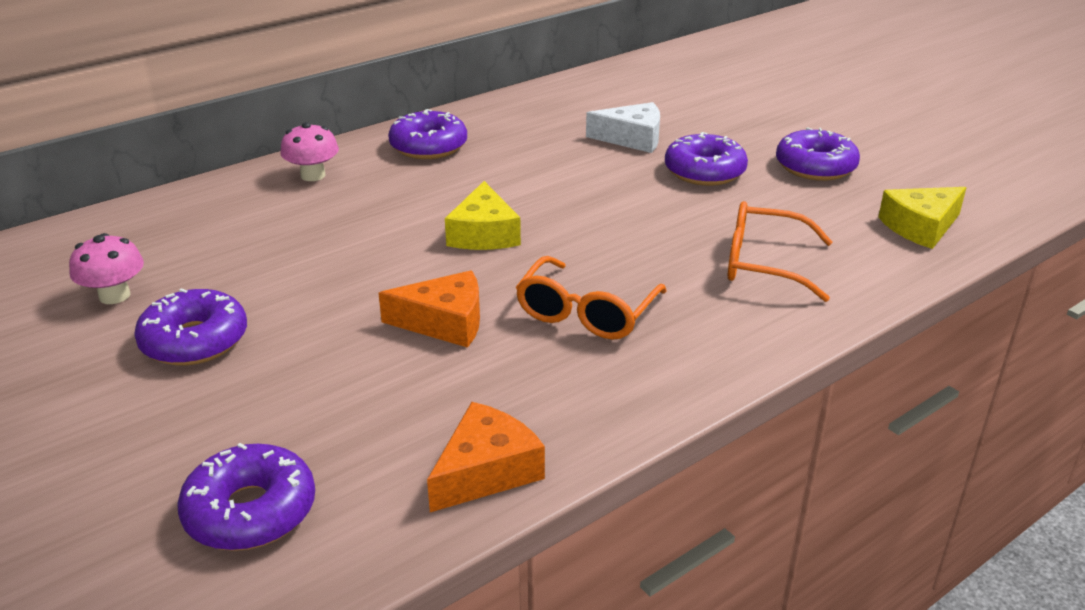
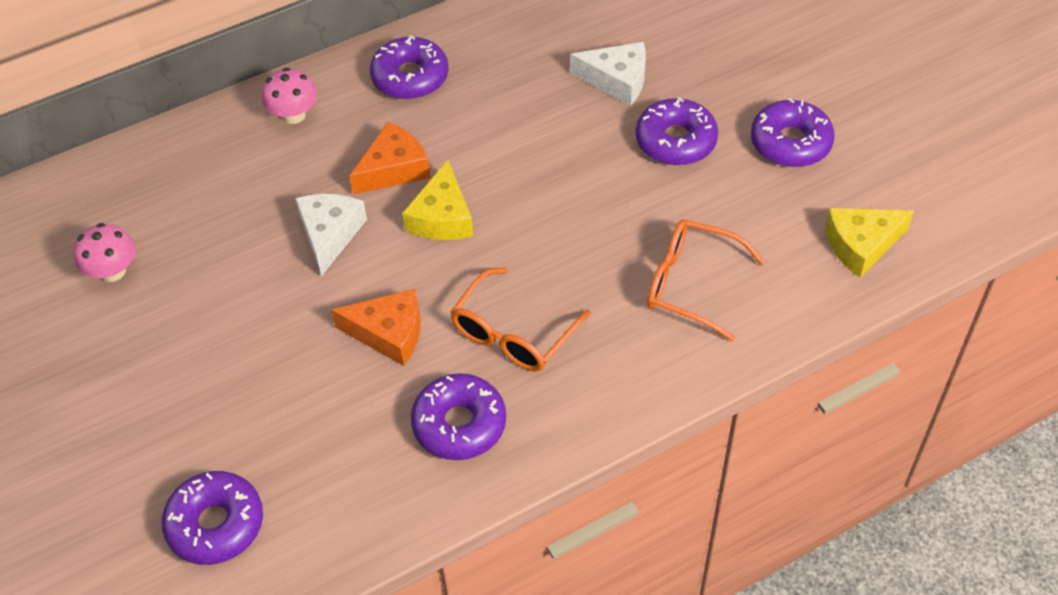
camera: 10 degrees right, 20 degrees up
(194, 341) = (178, 335): purple donut -> purple donut (459, 424)
(364, 253) = (330, 234): none -> white cheese
(486, 471) = (396, 505): orange cheese -> orange cheese (394, 169)

